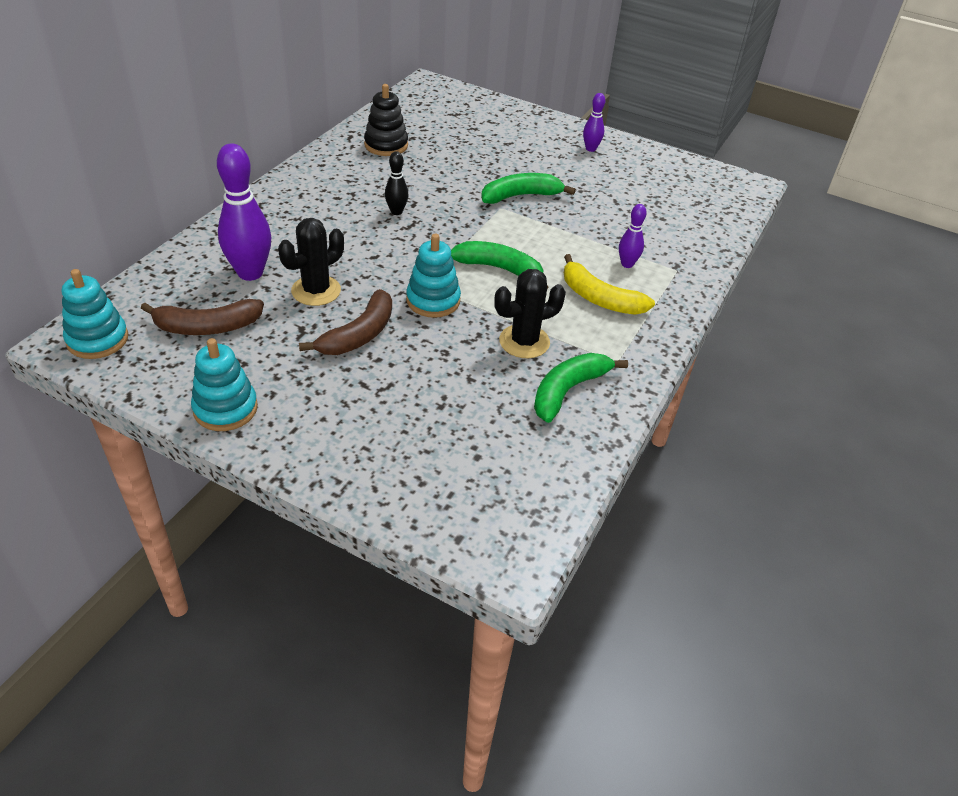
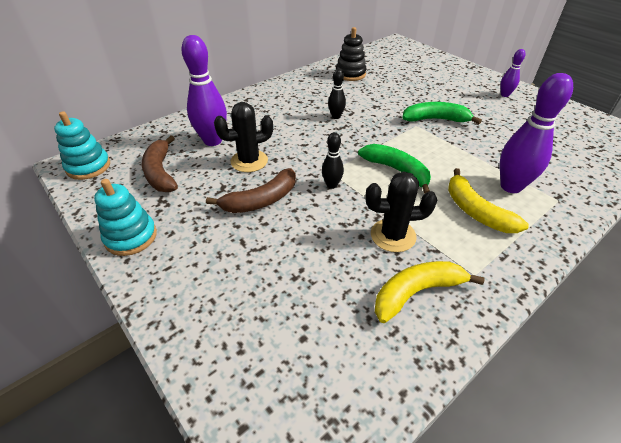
camera: 25 degrees right, 0 degrees up
(207, 327) = (160, 172): brown banana -> brown banana turned 60 degrees clockwise
(433, 300) = (331, 185): turquoise stacking toy -> black bowling pin
(568, 390) = (416, 292): green banana -> yellow banana
(627, 264) = (511, 186): purple bowling pin -> purple bowling pin, size x1.92

